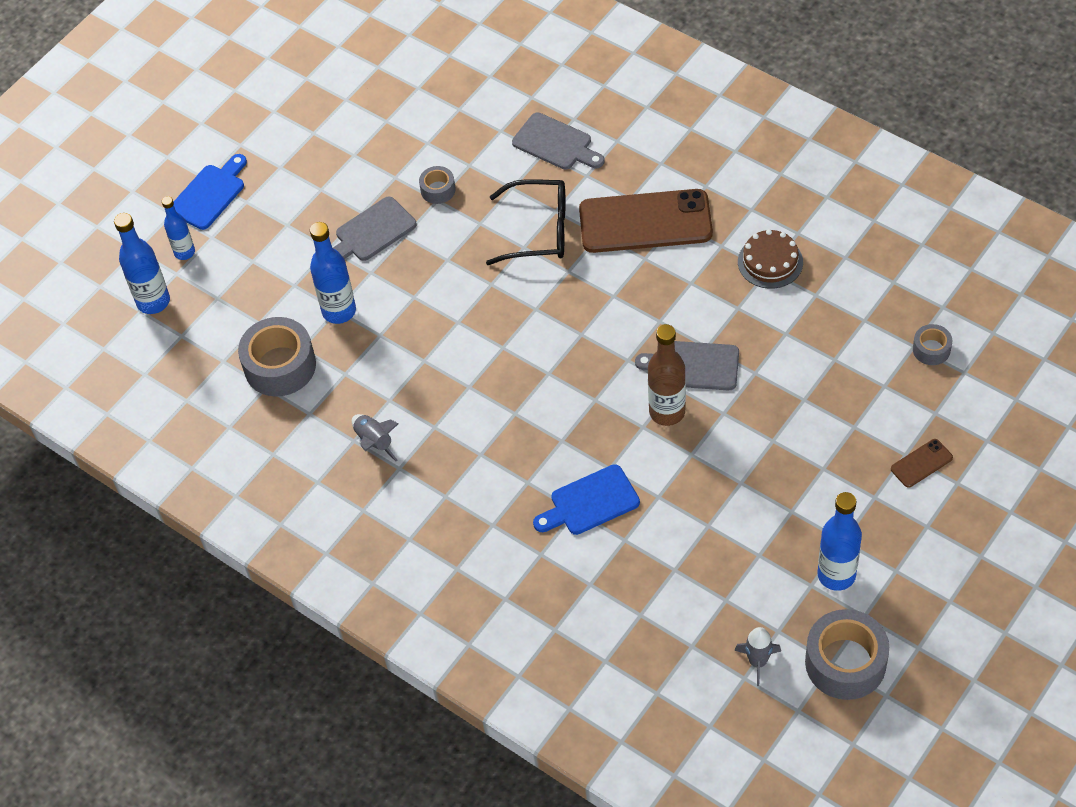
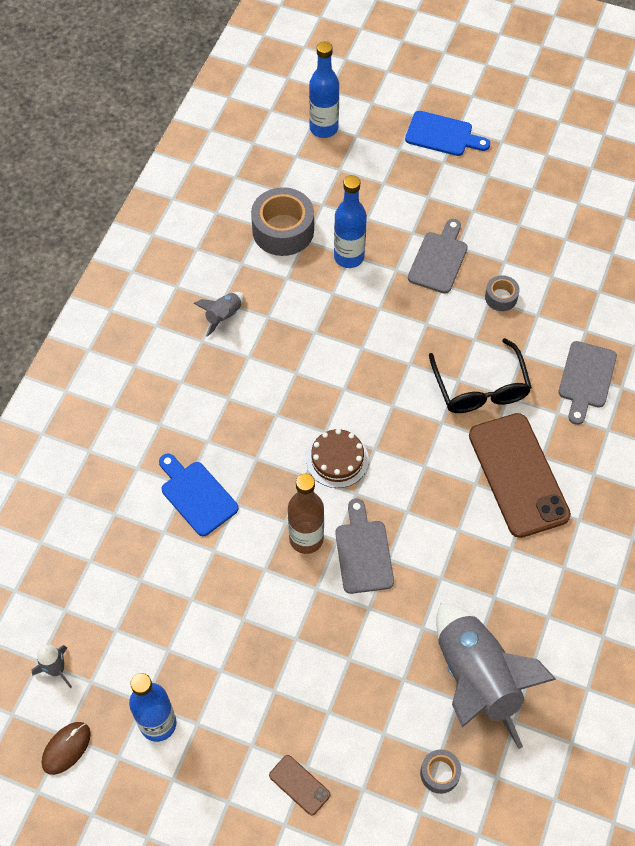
camera: 70 degrees right, 5 degrees up
(184, 252) = (378, 135): blue bottle -> none
(372, 232) = (439, 259): grey cutting board -> grey cutting board turned 75 degrees clockwise
(770, 262) = (504, 597): brown cake -> brown cake (337, 459)
(845, 662) = (66, 748): grey tape -> brown mouse
(847, 302) = (476, 679): none -> grey rocket

